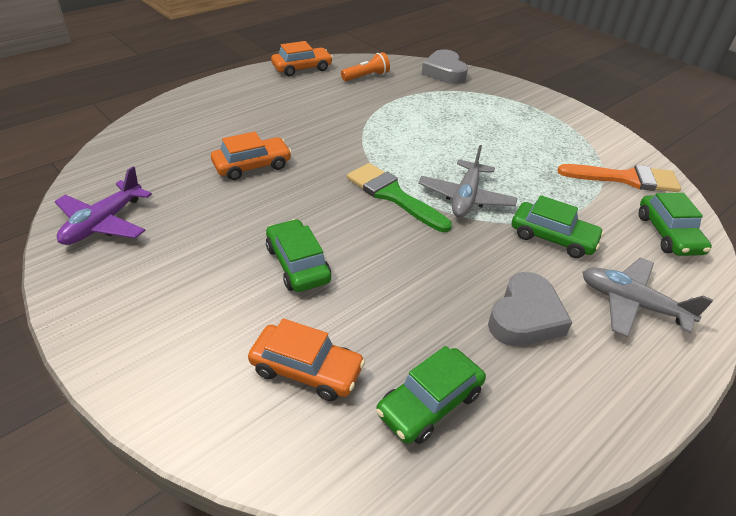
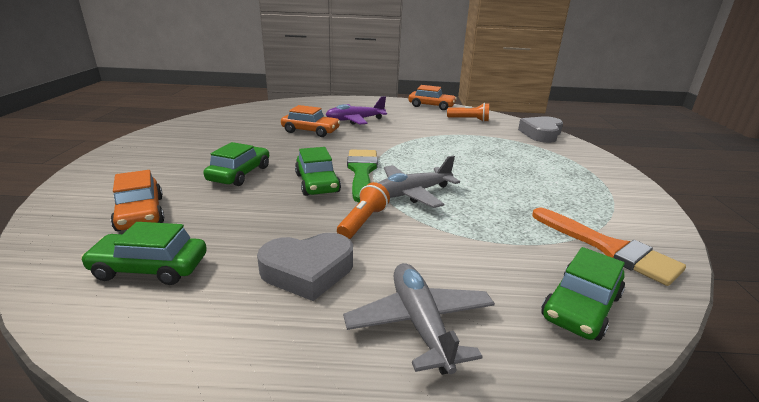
camera: 45 degrees right, 15 degrees down
(103, 223) = (201, 125): purple plane -> purple plane (355, 120)
(483, 249) = (363, 222): none -> orange flashlight
(552, 237) = (437, 245): green car -> green car (317, 183)

